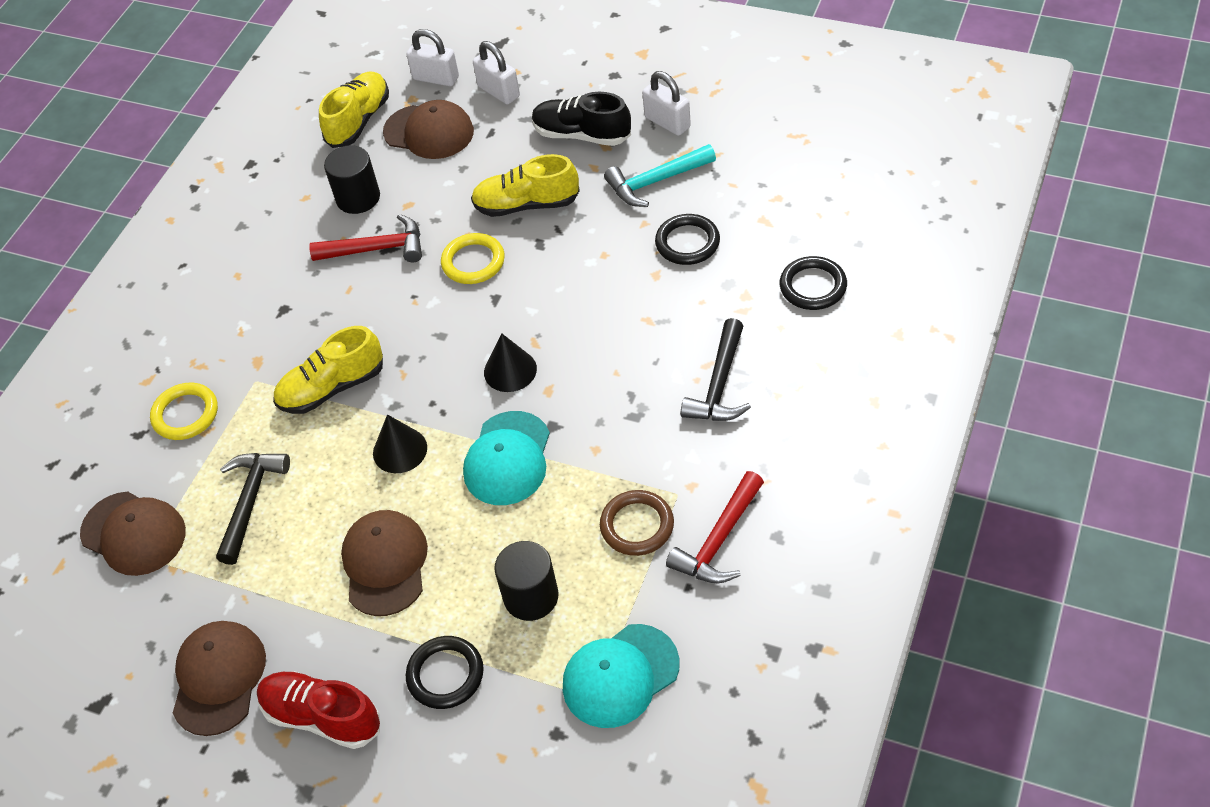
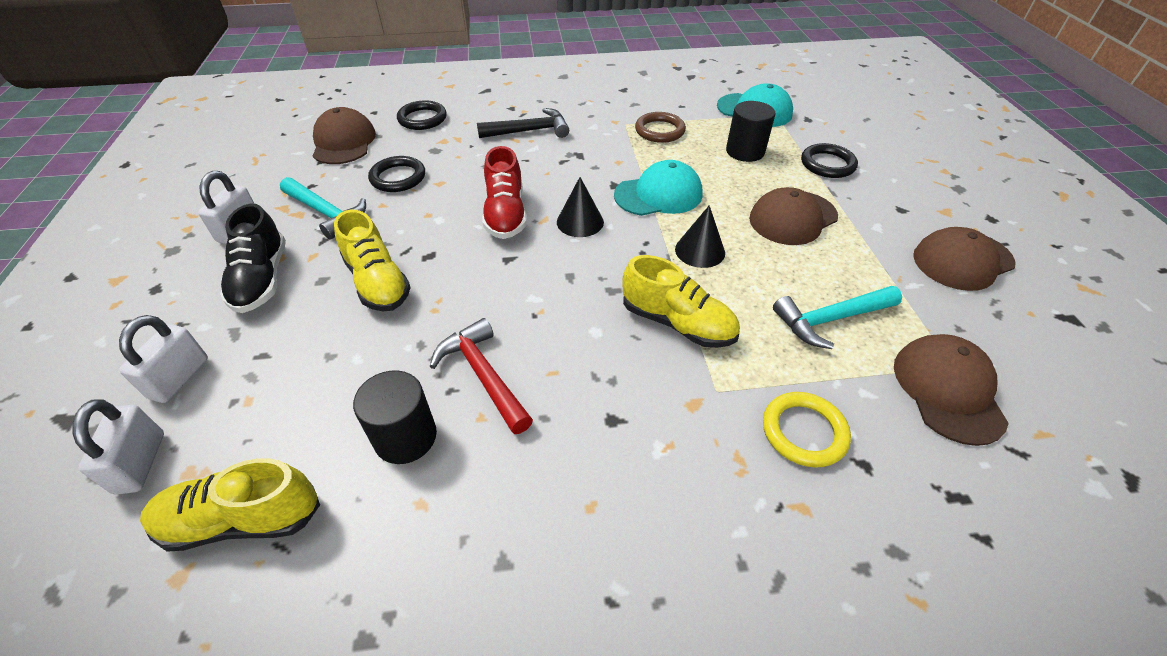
camera: 125 degrees left, 5 degrees down
(250, 501) = (830, 319): black hammer -> turquoise hammer
(322, 717) = (914, 200): red shoe -> red shoe (505, 214)
(429, 132) = (264, 418): brown cap -> brown cap (344, 142)
(473, 262) = (470, 290): yellow ring -> none
(719, 540) = (643, 104): red hammer -> none

